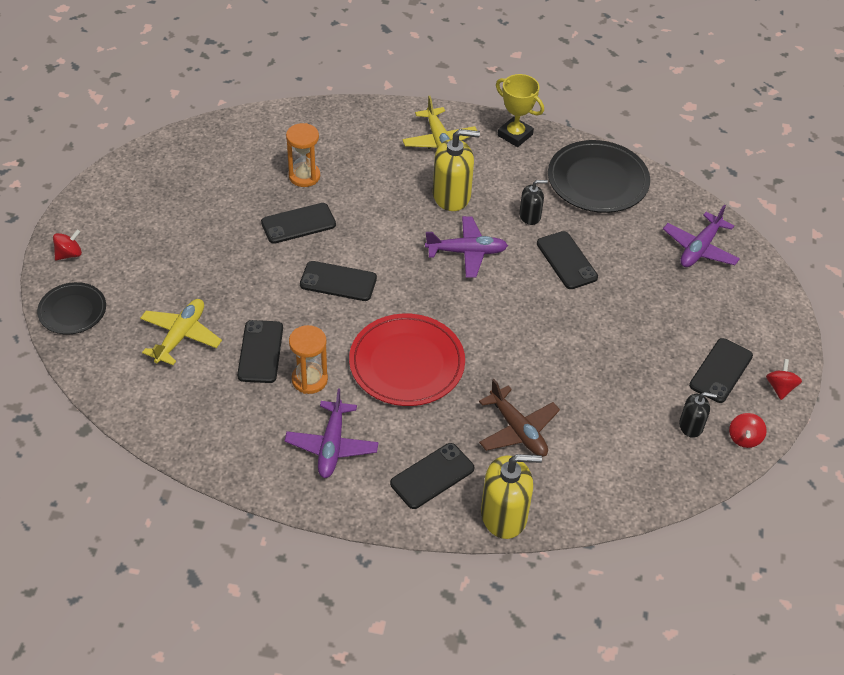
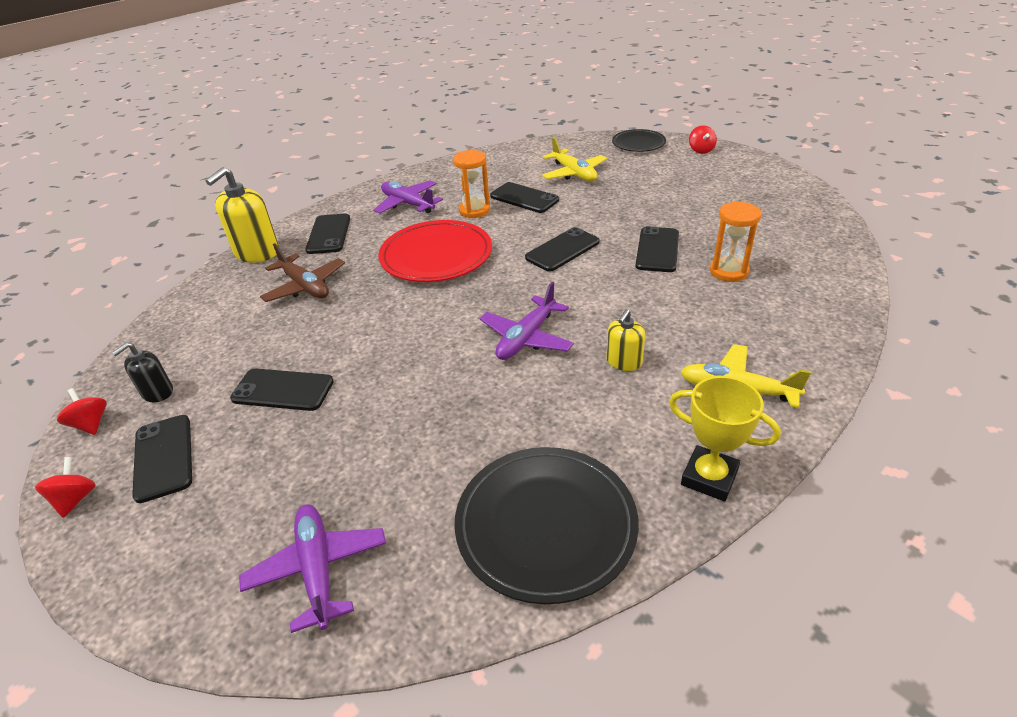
camera: 130 degrees right, 10 degrees down
(451, 195) = (624, 362): yellow soap dispenser -> yellow soap dispenser, size x0.56
(515, 135) = (709, 477): yellow trophy -> yellow trophy turned 45 degrees clockwise
(518, 430) = (305, 286): brown plane -> brown plane turned 135 degrees counterclockwise
(530, 216) = (537, 413): black soap dispenser -> none
(566, 260) = (440, 410): black phone -> black phone (283, 390)
(780, 387) = (75, 499): red spinning top -> red spinning top turned 135 degrees counterclockwise

